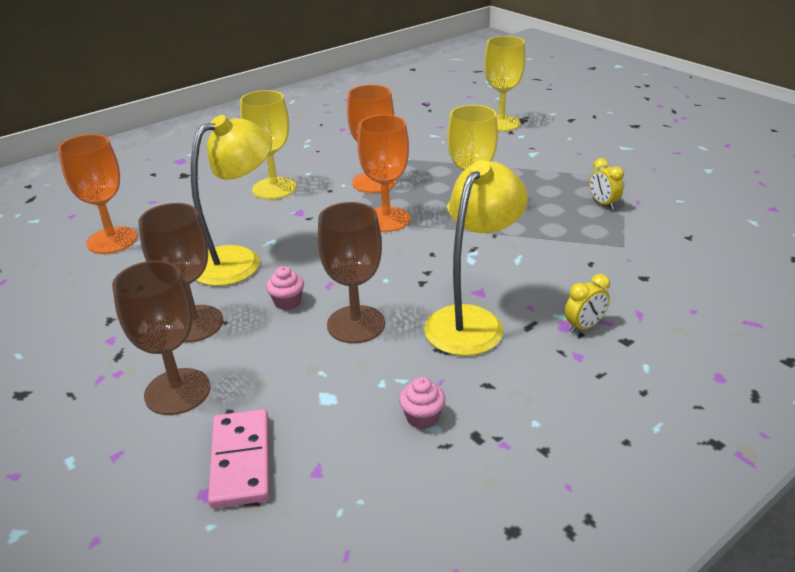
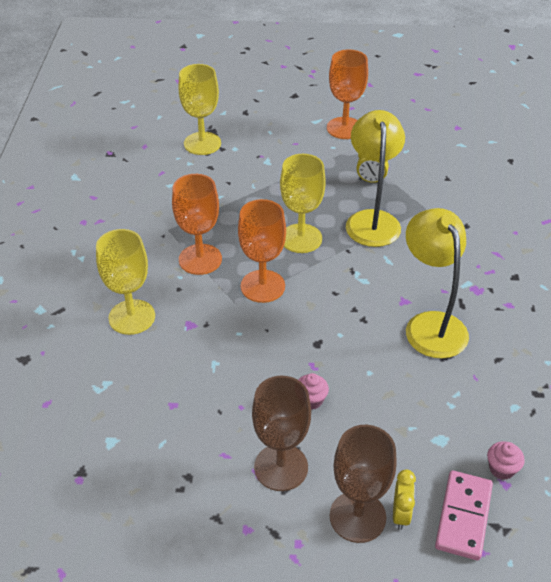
camera: 50 degrees left, 10 degrees up
(112, 240) = (85, 462): orange goblet -> orange goblet (344, 128)
(239, 260) = (220, 397): yellow lamp -> yellow lamp (372, 220)
(241, 461) = (463, 517): pink domino -> pink domino turned 75 degrees clockwise
(356, 324) = (376, 380): brown goblet -> none
(422, 417) = (501, 406): pink cupcake -> pink cupcake (501, 469)
(584, 326) = (486, 283): yellow clock -> yellow clock (400, 514)

